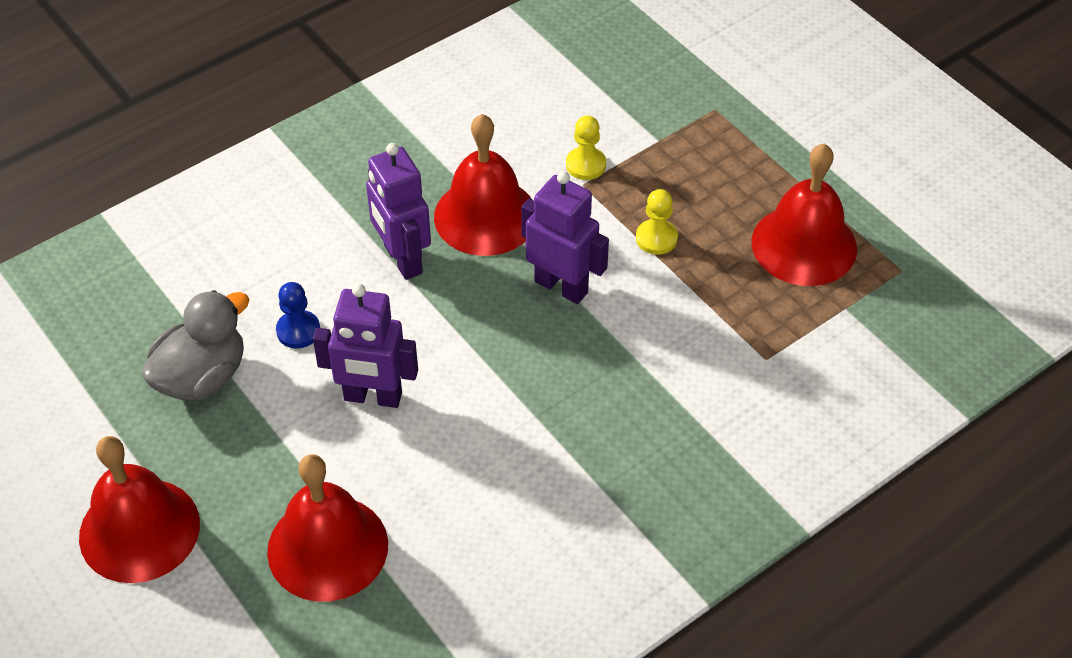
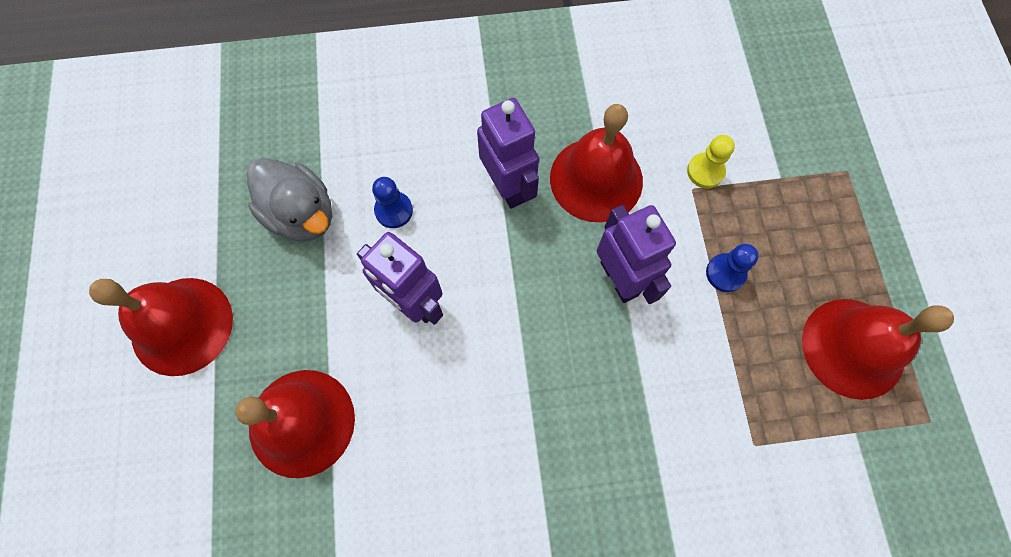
camera: 30 degrees right, 20 degrees up
(202, 377) = (302, 214): grey duck -> grey duck turned 60 degrees clockwise
(402, 260) = (508, 186): purple robot -> purple robot turned 150 degrees clockwise
(656, 238) = (725, 273): yellow pawn -> blue pawn

